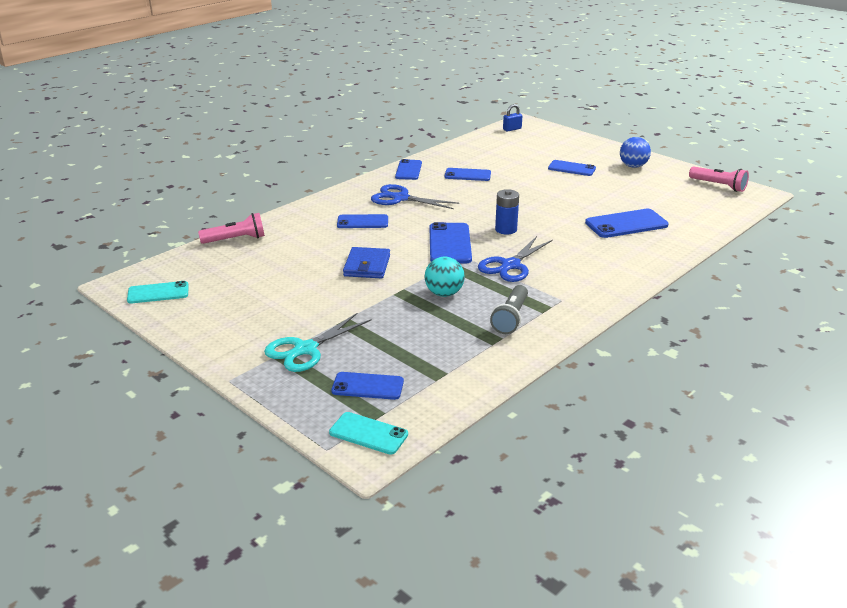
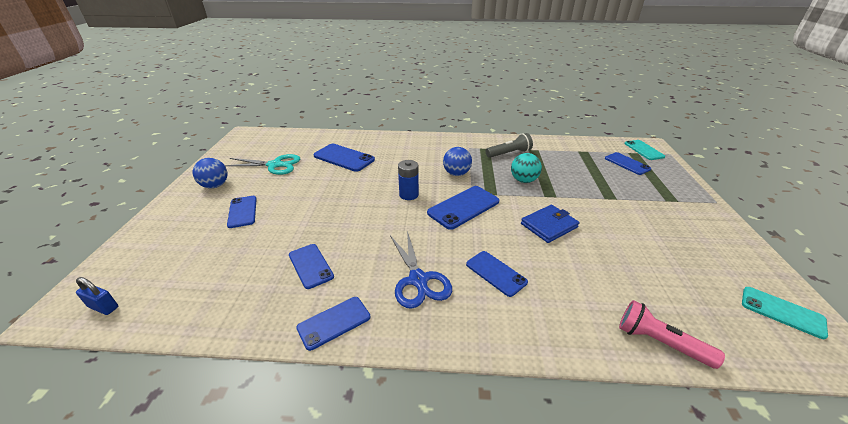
camera: 130 degrees left, 5 degrees up
(306, 349) = (651, 195): turquoise scissors -> turquoise scissors (275, 165)
(510, 265) = (456, 174): blue scissors -> blue ball
(718, 186) = (239, 147): pink flashlight -> none

